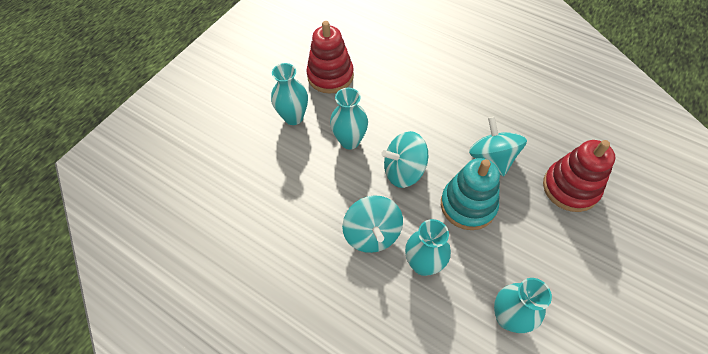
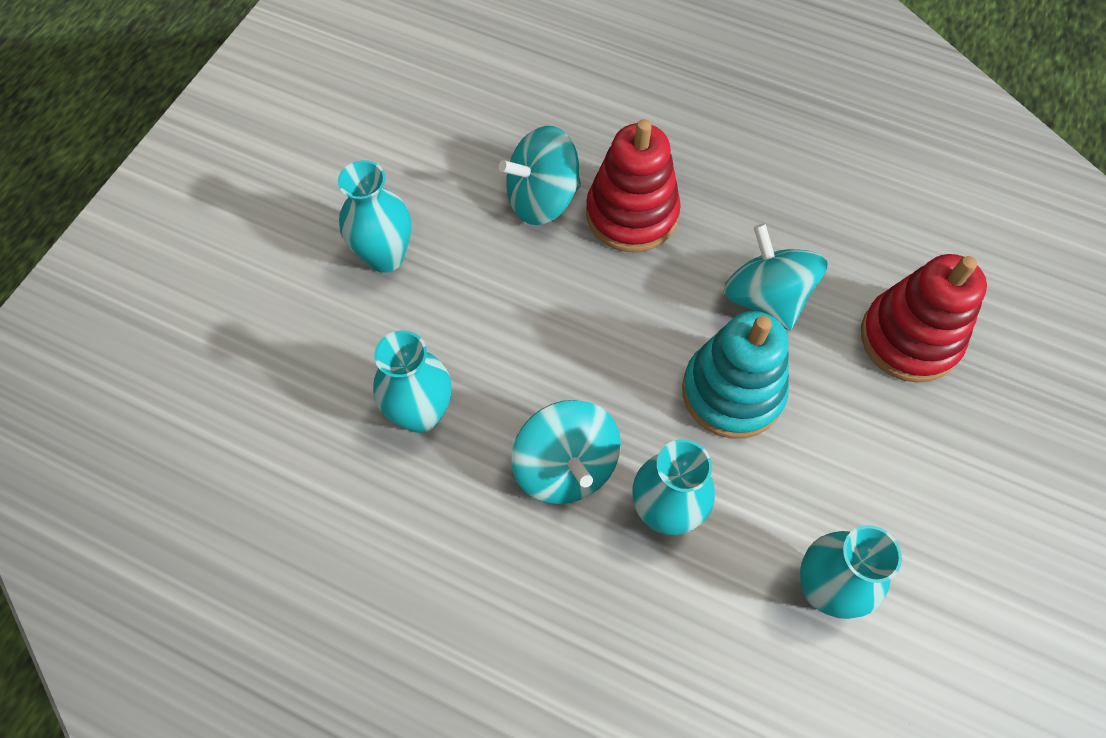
camera: 10 degrees left, 5 degrees up
(330, 76) = (444, 165): red stacking toy -> red stacking toy (631, 214)
(350, 141) = (500, 292): turquoise vase -> turquoise vase (421, 414)
(403, 171) = (608, 340): turquoise spinning top -> turquoise spinning top (542, 199)

